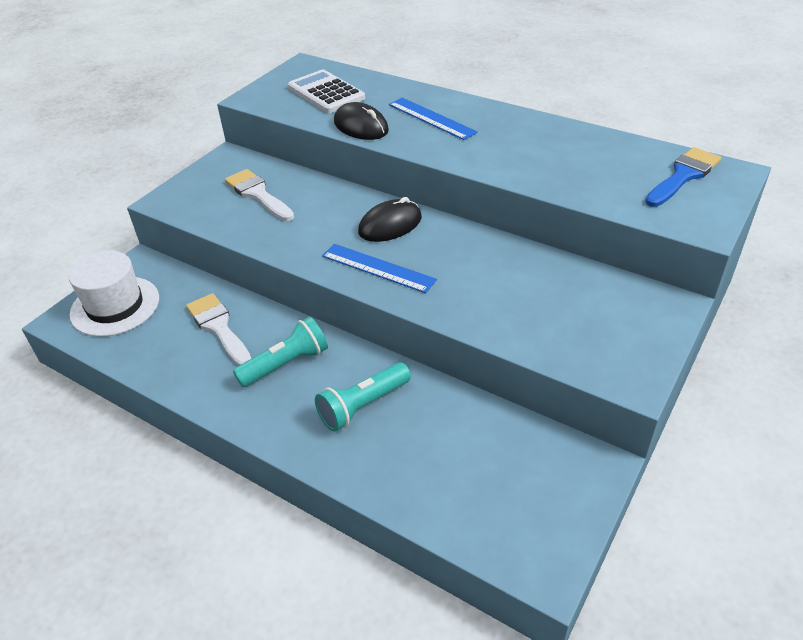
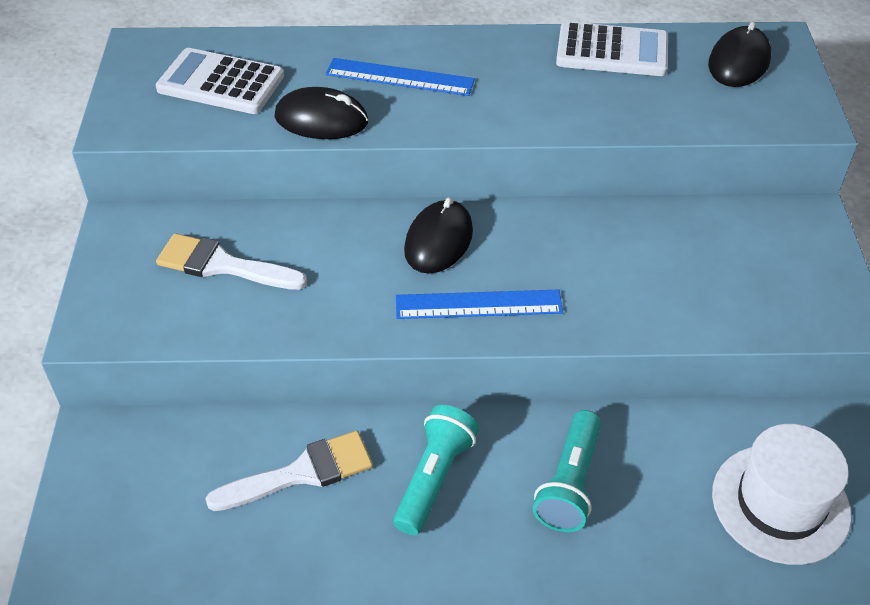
camera: 35 degrees left, 5 degrees up
(115, 306) = (121, 514): white hat -> white hat (780, 503)
(219, 327) = (302, 473): white brush -> white brush turned 135 degrees clockwise
(591, 143) = (612, 51): none -> white calculator
(683, 176) = (739, 62): blue brush -> black mouse

